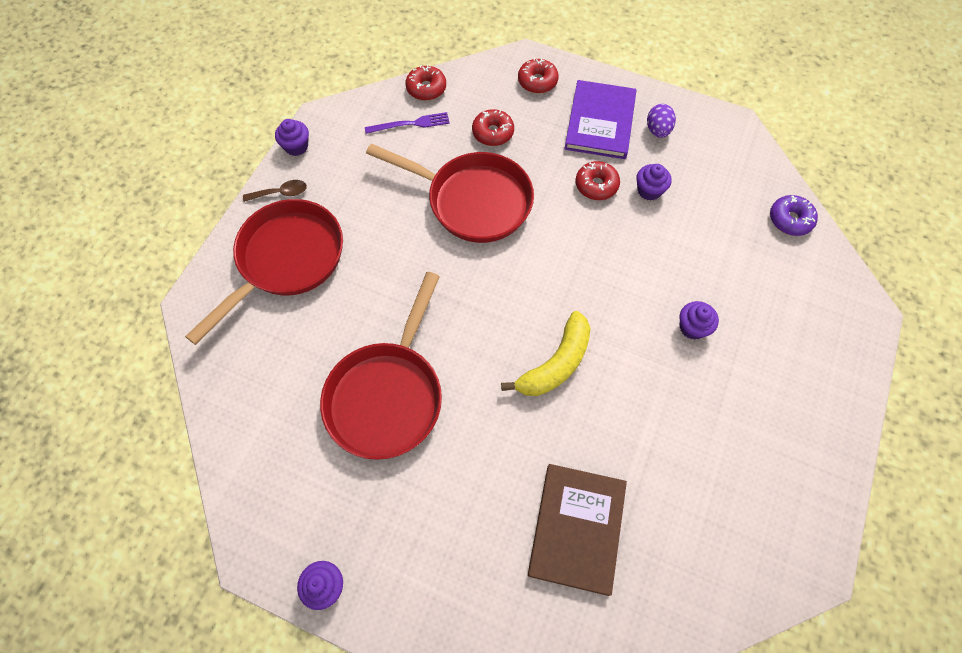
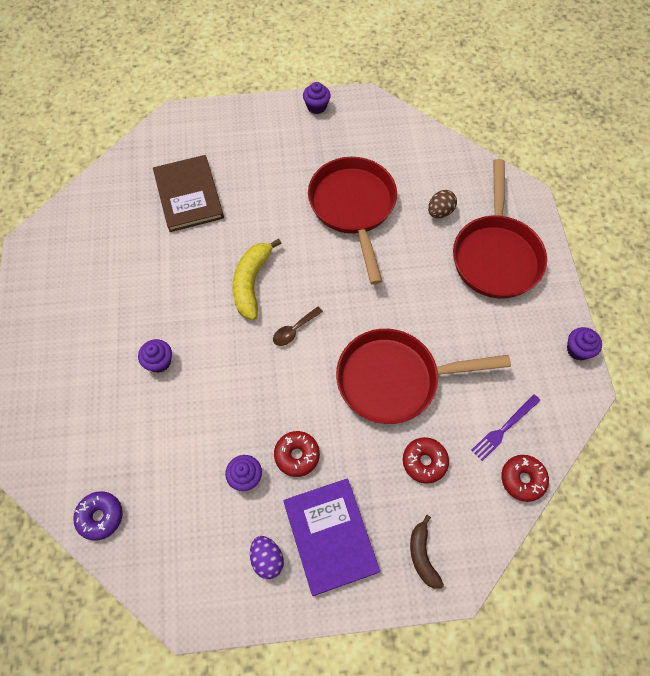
camera: 150 degrees right, 0 degrees up
(281, 193) = (550, 303): brown spoon -> brown spoon (294, 330)
(299, 337) = (440, 212): none -> brown egg
(537, 81) = (422, 555): red donut -> brown banana

